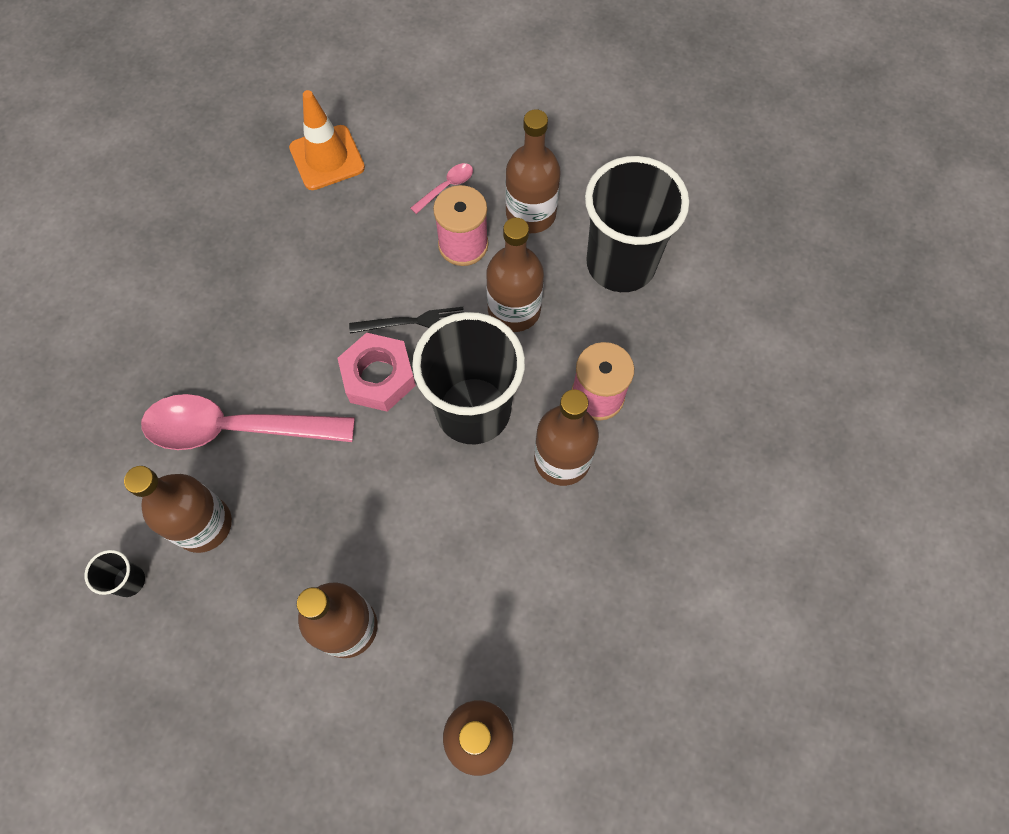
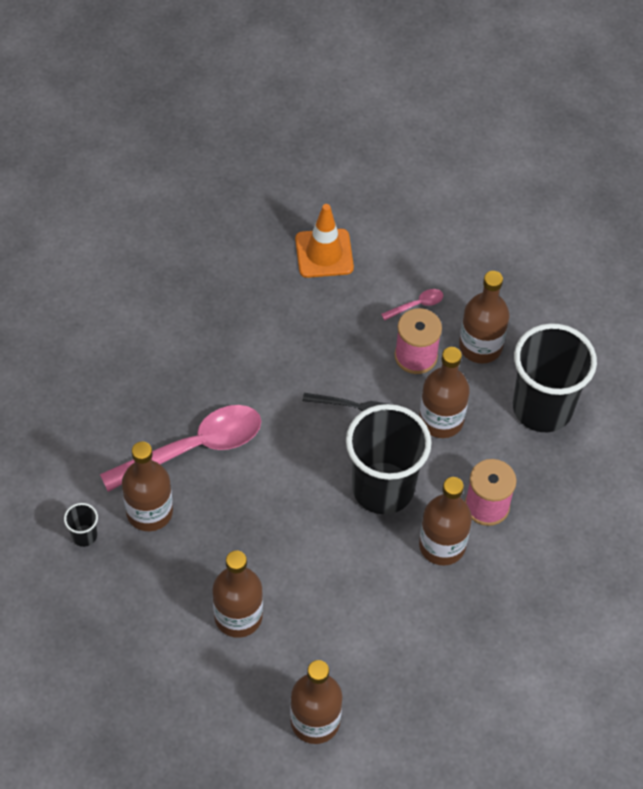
camera: 15 degrees right, 10 degrees down
(237, 428) = (193, 448): pink spoon -> pink spoon turned 135 degrees clockwise
(378, 377) = (315, 441): pink nut -> none

